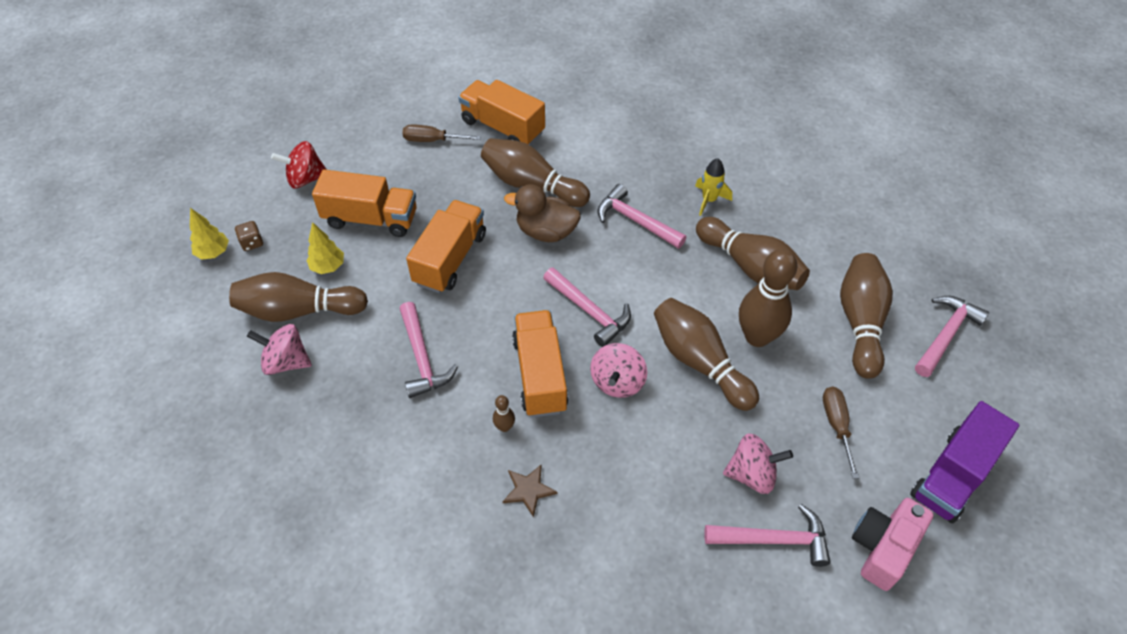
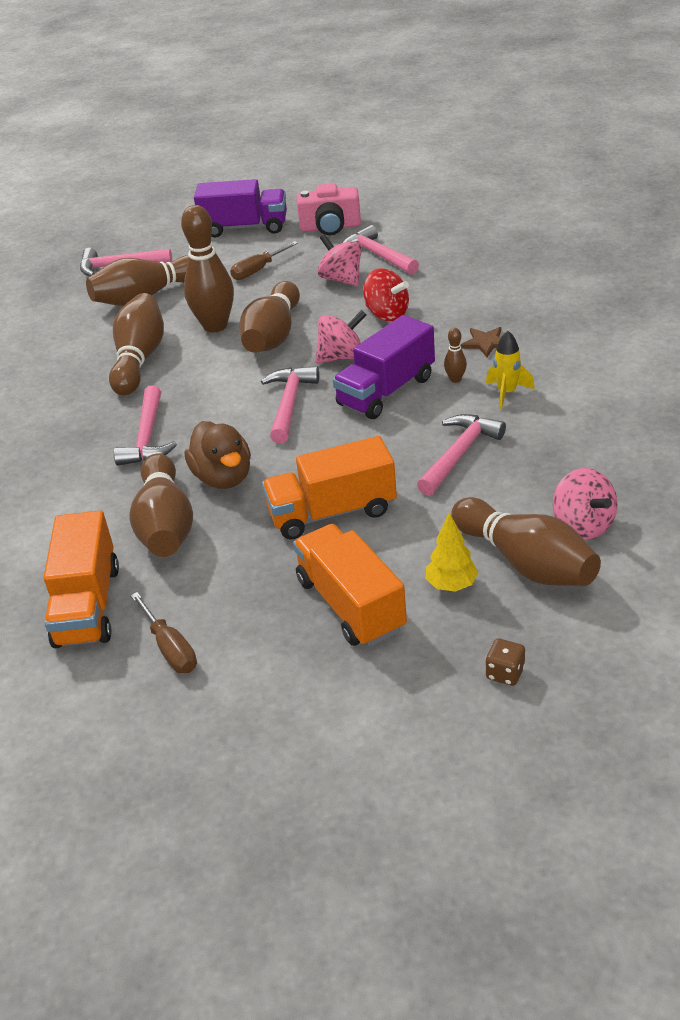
camera: 125 degrees left, 15 degrees down
(213, 252) = (561, 694): yellow tree -> none
(305, 179) = (359, 712): red spinning top -> red spinning top (387, 314)
(540, 374) = (386, 391): orange truck -> purple truck
(709, 200) = (73, 414): yellow rocket -> yellow rocket (507, 393)

